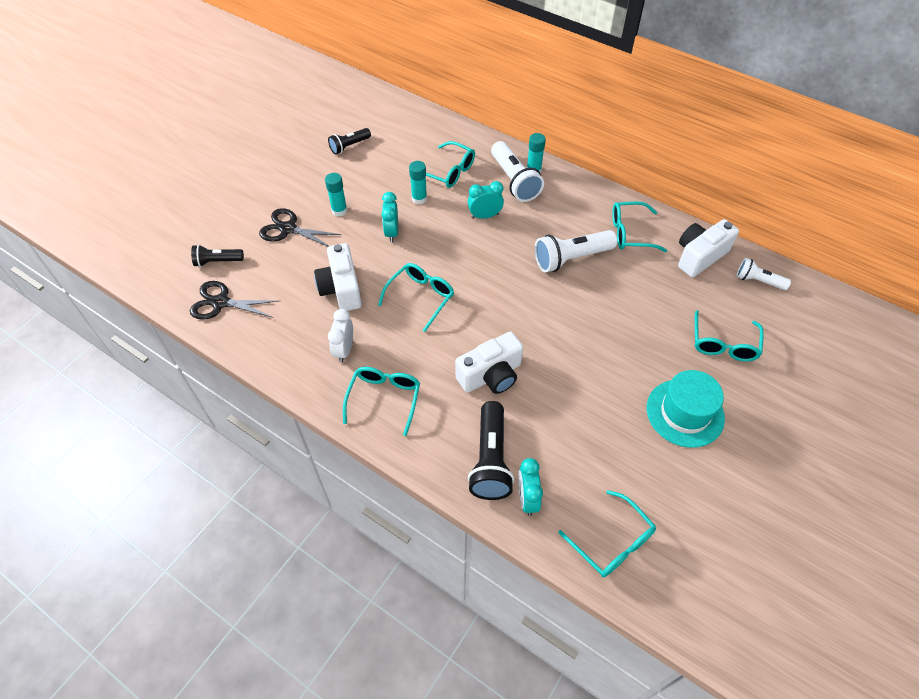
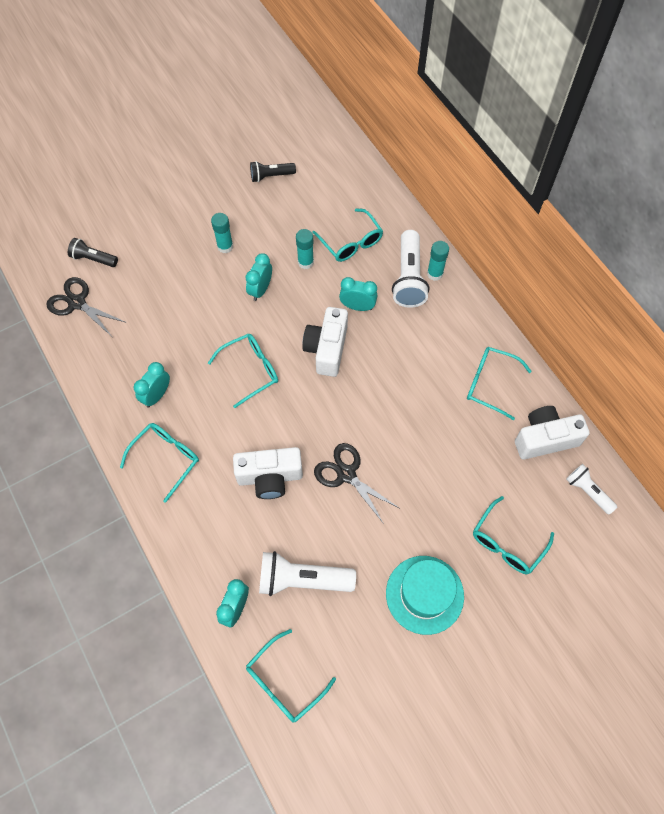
camera: 25 degrees right, 10 degrees up
(288, 229) = (170, 248): black scissors -> black scissors (346, 474)
(341, 289) = (185, 332): white camera -> white camera (327, 349)
(344, 350) = (157, 395): white clock -> turquoise clock
(490, 459) = (224, 558): black flashlight -> none
(571, 258) = (414, 388): white flashlight -> white flashlight (302, 579)
(612, 542) = (284, 682): turquoise glasses -> turquoise glasses turned 60 degrees clockwise

